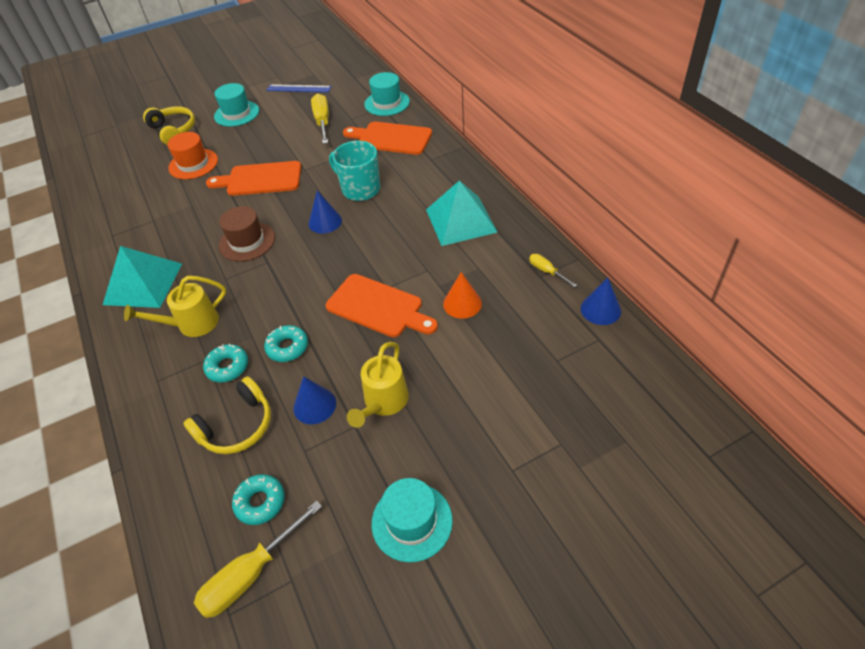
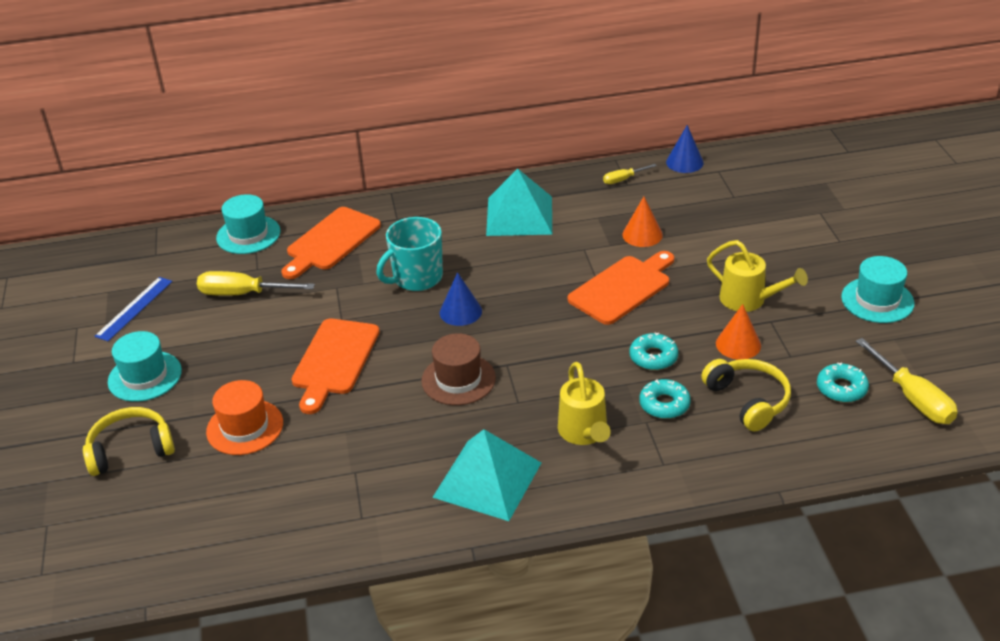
camera: 75 degrees left, 10 degrees down
(314, 405) = (738, 344): blue cone -> orange cone

